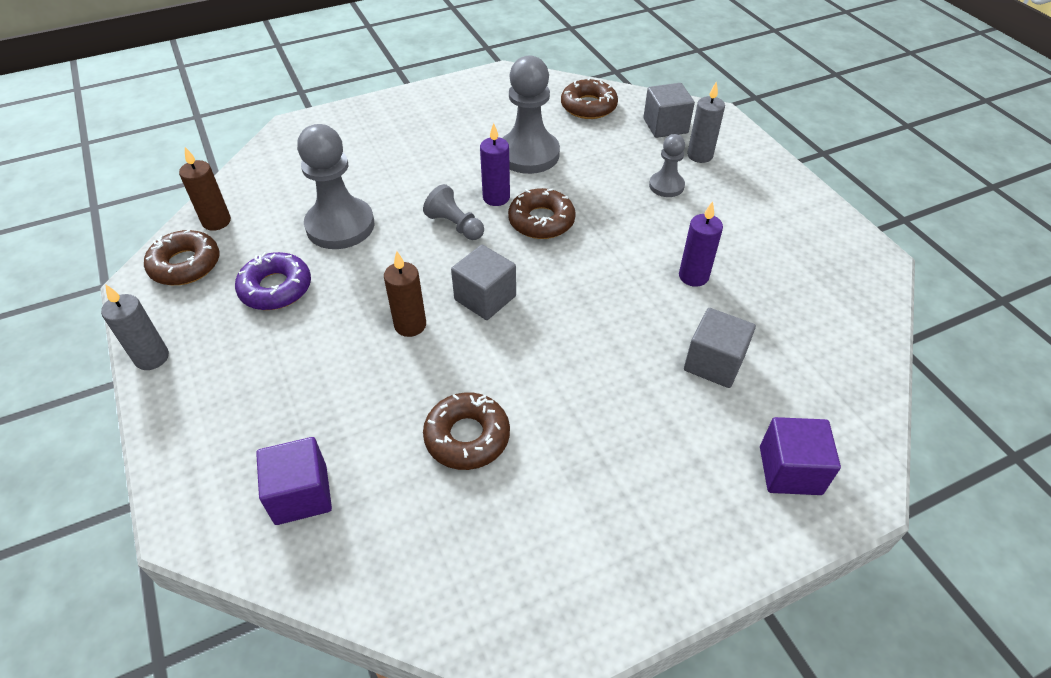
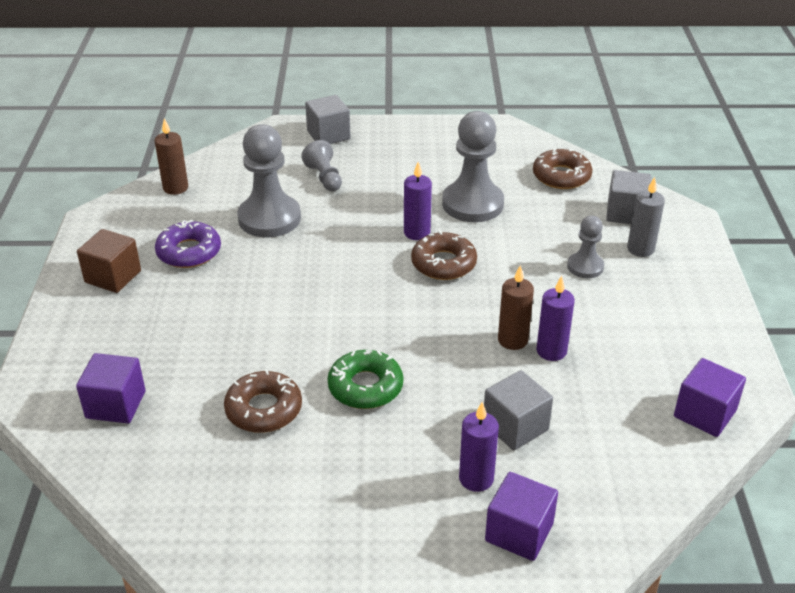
camera: 25 degrees right, 10 degrees down
(152, 358) = (70, 274): grey candle -> none
(185, 265) = (133, 214): brown donut -> none
(205, 344) = (113, 276): none -> brown cube
(410, 325) = (275, 312): brown candle -> brown candle (512, 340)
(455, 225) = (365, 245): grey pawn -> grey pawn (324, 177)
(485, 298) = (350, 310): grey cube -> grey cube (328, 135)
(552, 373) = (365, 387): none -> green donut
(716, 430) = (476, 478): none -> purple candle
(854, 291) = (704, 413): none -> purple cube

